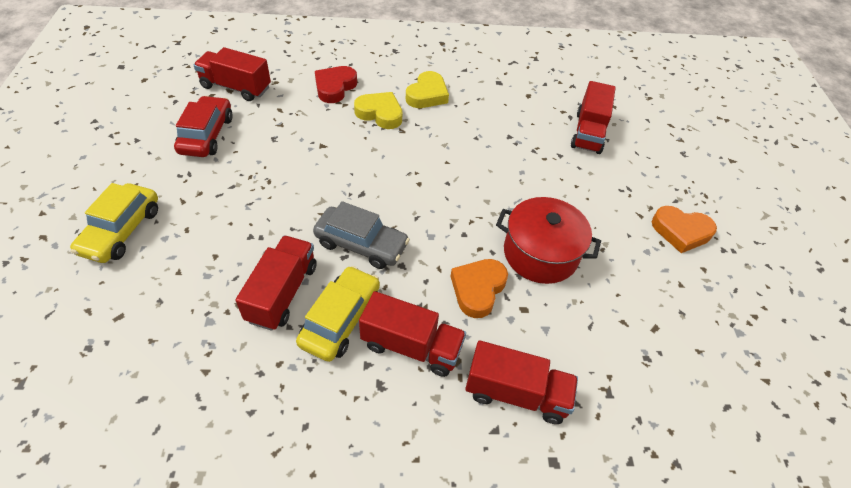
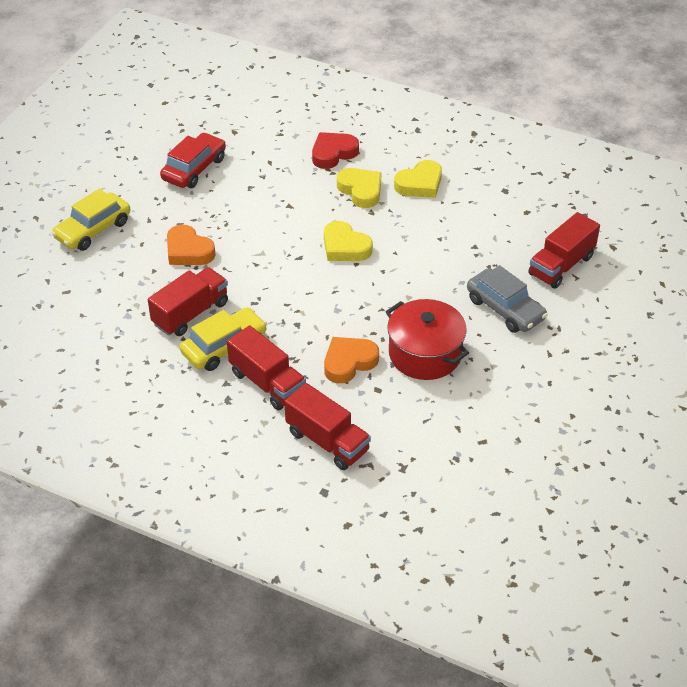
camera: 30 degrees right, 5 degrees down
(236, 87) = (241, 130): red truck -> none
(361, 244) = (273, 298): grey car -> grey car (505, 309)
(399, 170) = (345, 247): none -> yellow heart
(681, 232) = (578, 380): orange heart -> orange heart (188, 251)

